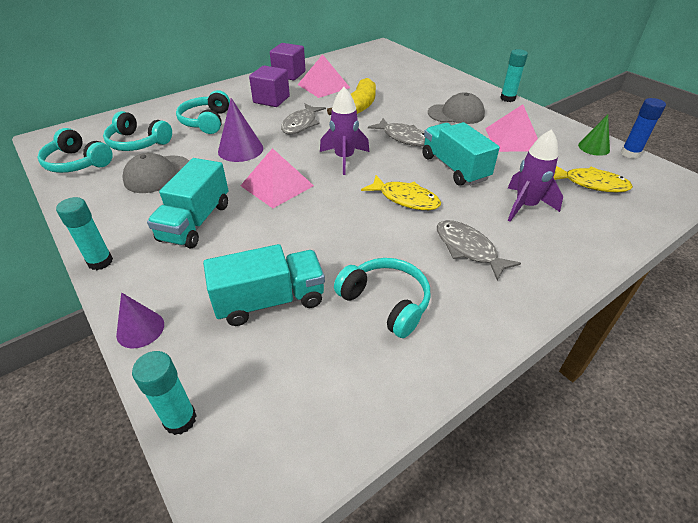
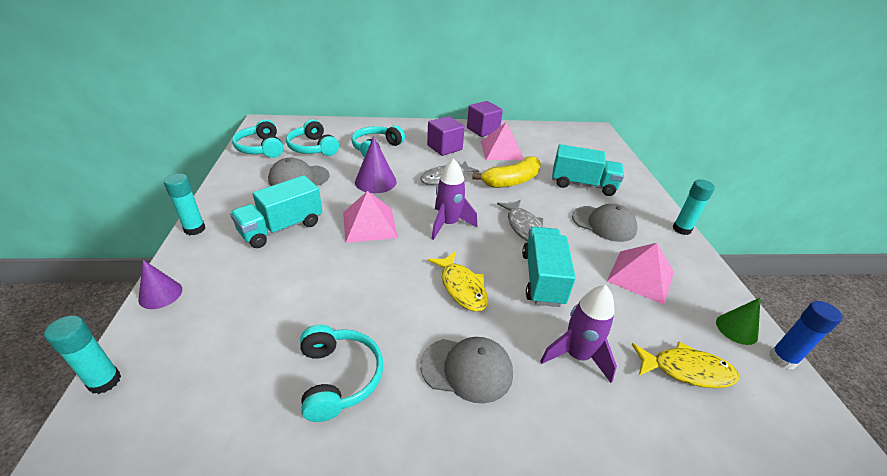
camera: 30 degrees right, 5 degrees down
(270, 301) = (258, 322): turquoise truck -> turquoise truck (583, 184)
(468, 249) = (467, 369): grey fish -> grey cap
(591, 184) = (686, 370): yellow fish -> yellow fish turned 45 degrees counterclockwise

